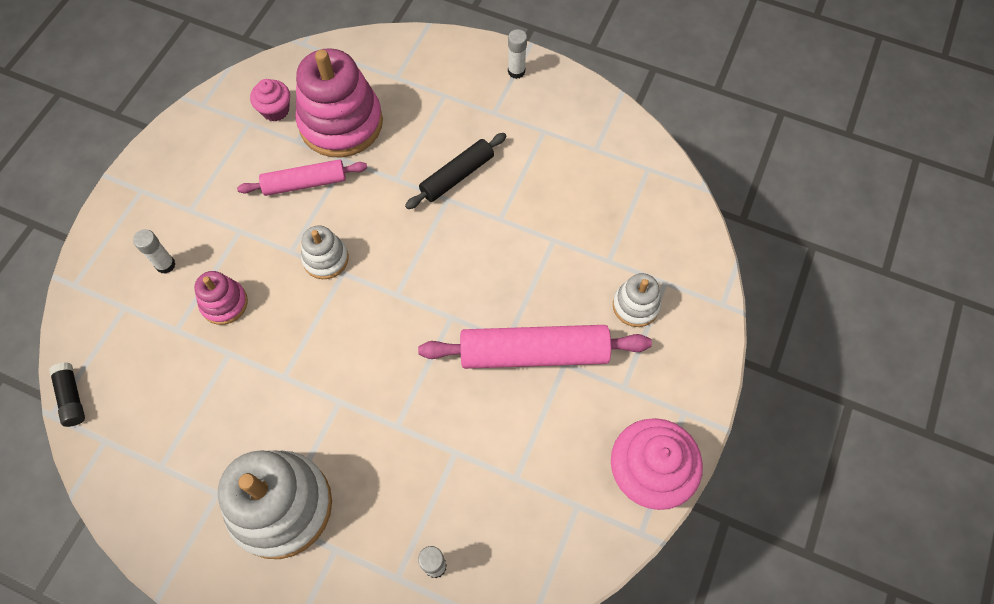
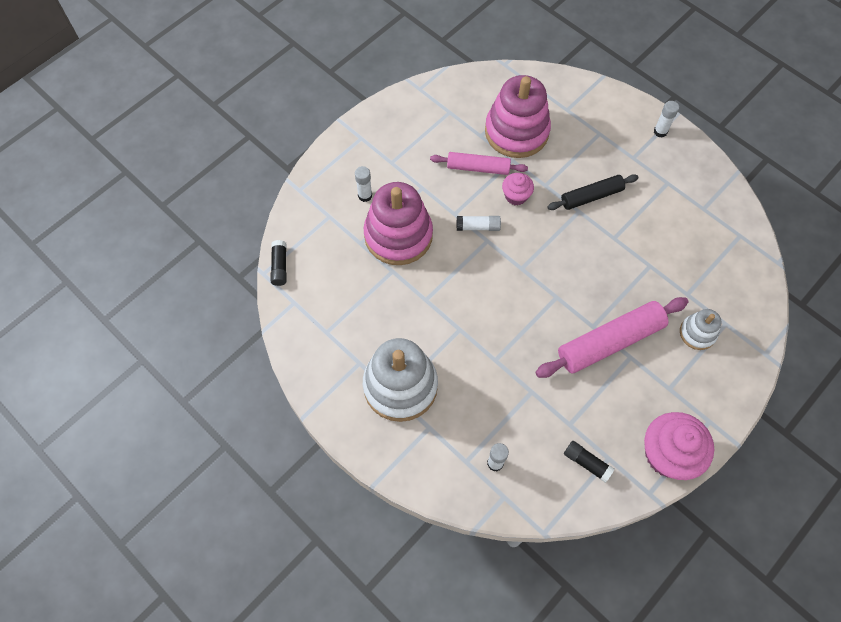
camera: 20 degrees right, 0 degrees up
(224, 303) = (398, 235): pink stacking toy -> pink stacking toy, size x1.98
(275, 110) = (471, 108): pink cupcake -> pink cupcake (516, 196)
(325, 259) = (478, 227): white stacking toy -> white glue stick
(533, 353) = (609, 342): pink rolling pin -> pink rolling pin turned 45 degrees counterclockwise
(552, 522) = (587, 463): none -> black glue stick

